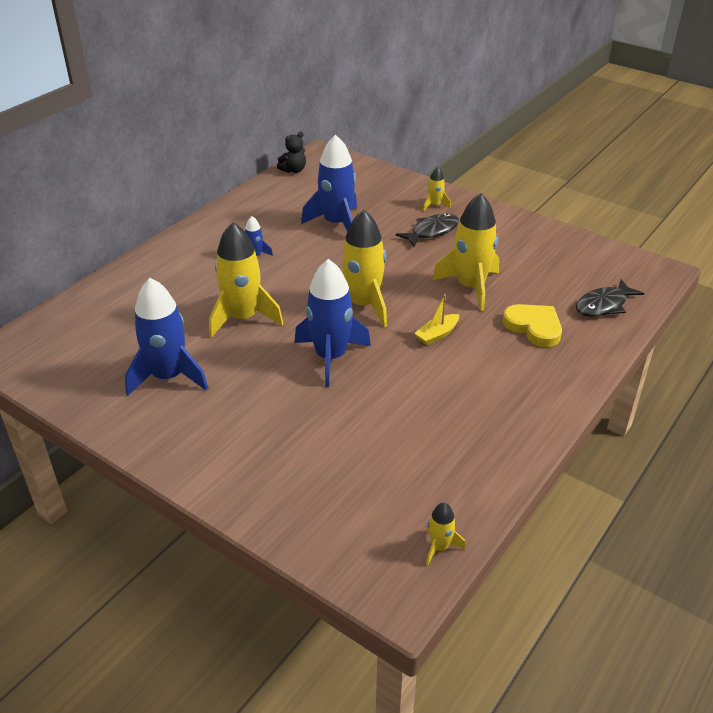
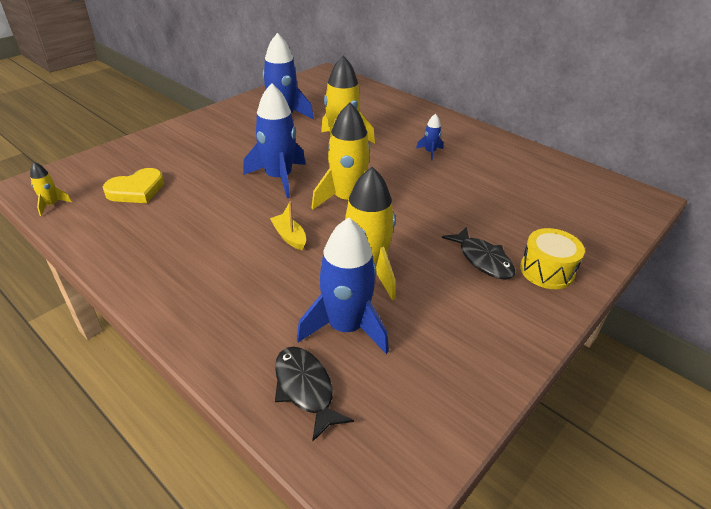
camera: 95 degrees right, 0 degrees up
(293, 170) = (598, 179): black teddy bear -> none
(337, 224) = (491, 197): blue rocket -> blue rocket (345, 327)
(435, 205) = (547, 271): yellow rocket -> yellow drum
(534, 327) = (280, 308): yellow heart -> yellow heart (136, 190)

